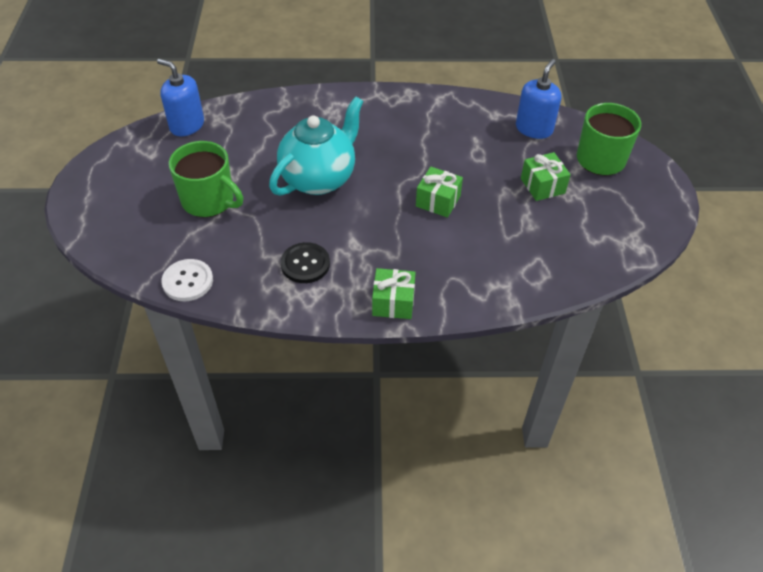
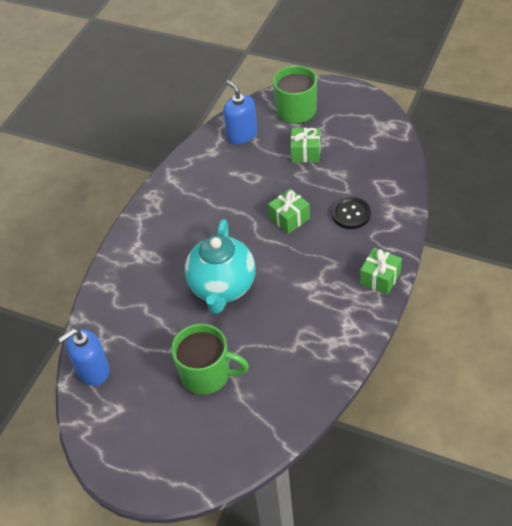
camera: 60 degrees left, 0 degrees up
(187, 281) = (297, 411): white button -> none
(209, 201) = (207, 374): green mug -> green mug turned 45 degrees clockwise
(305, 264) = (315, 323): black button -> black button (351, 214)
(319, 178) = (222, 287): turquoise teapot -> turquoise teapot turned 150 degrees counterclockwise

